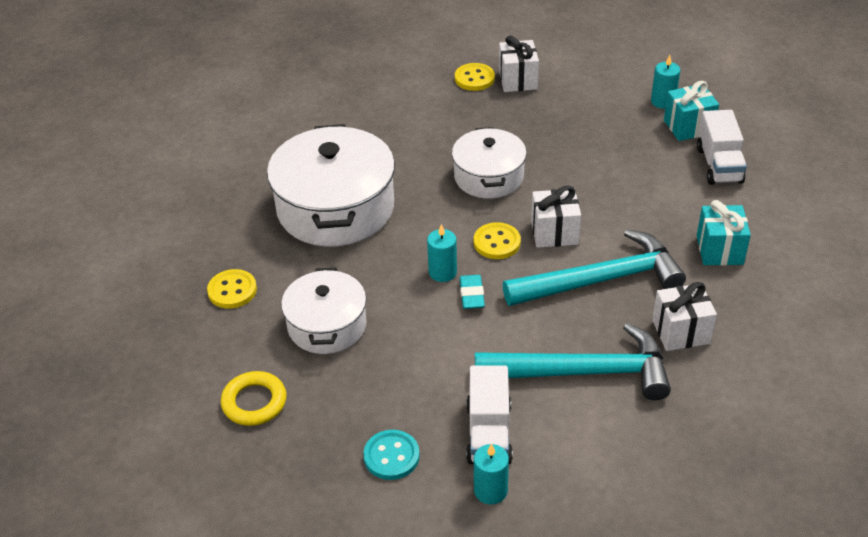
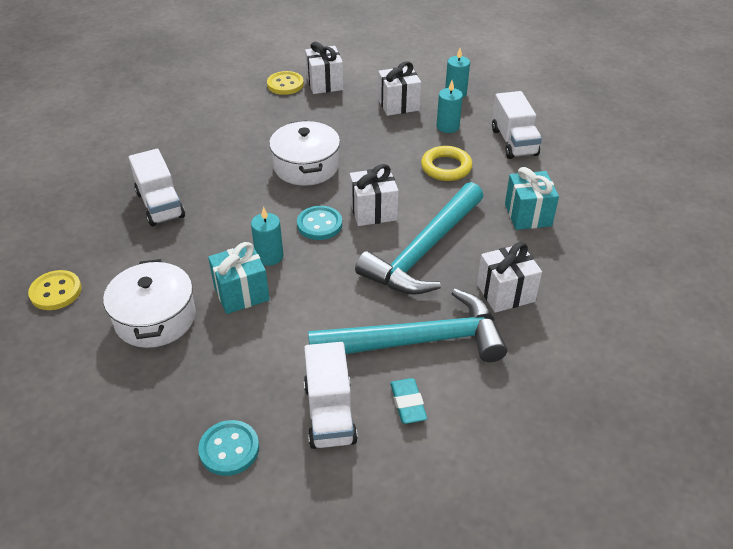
camera: 10 degrees left, 0 degrees up
(254, 402) = (79, 405): yellow ring -> yellow ring (446, 167)
(335, 208) = (160, 205): white pot -> white truck
(472, 295) = (300, 275): turquoise eraser -> turquoise eraser (408, 403)
(490, 490) = (337, 475): turquoise candle -> turquoise candle (447, 127)
(497, 242) = (319, 224): yellow button -> turquoise button
(596, 111) = (398, 105): none -> white gift
(601, 280) = (423, 251): turquoise hammer -> turquoise hammer turned 150 degrees clockwise
(688, 127) = (481, 112): turquoise gift -> turquoise gift (241, 293)

